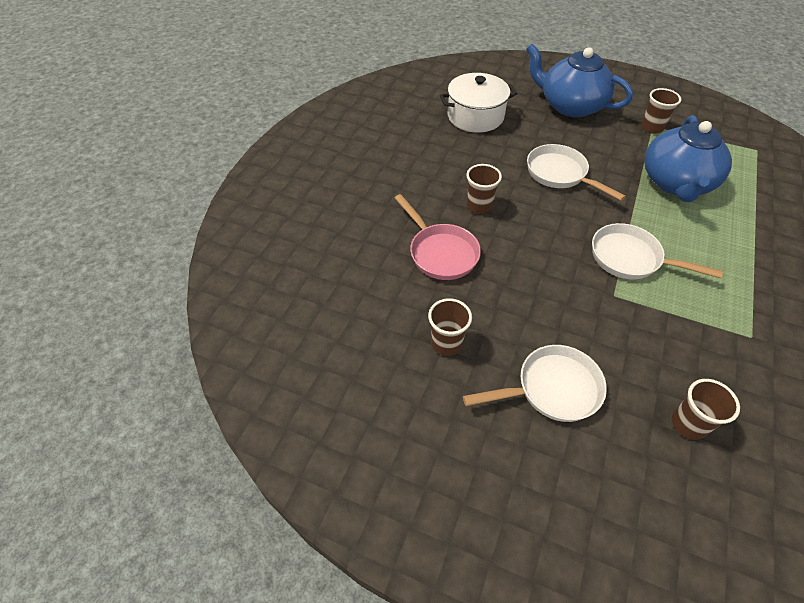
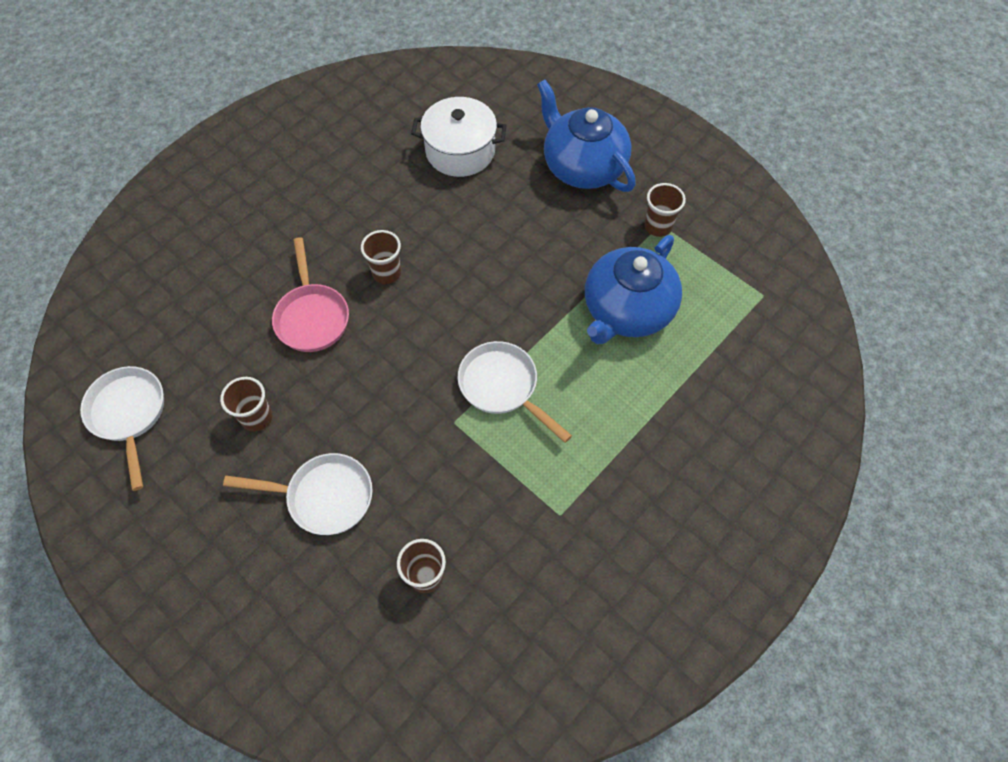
camera: 20 degrees right, 10 degrees up
(560, 174) = (502, 259): white pan -> white pan (129, 414)

